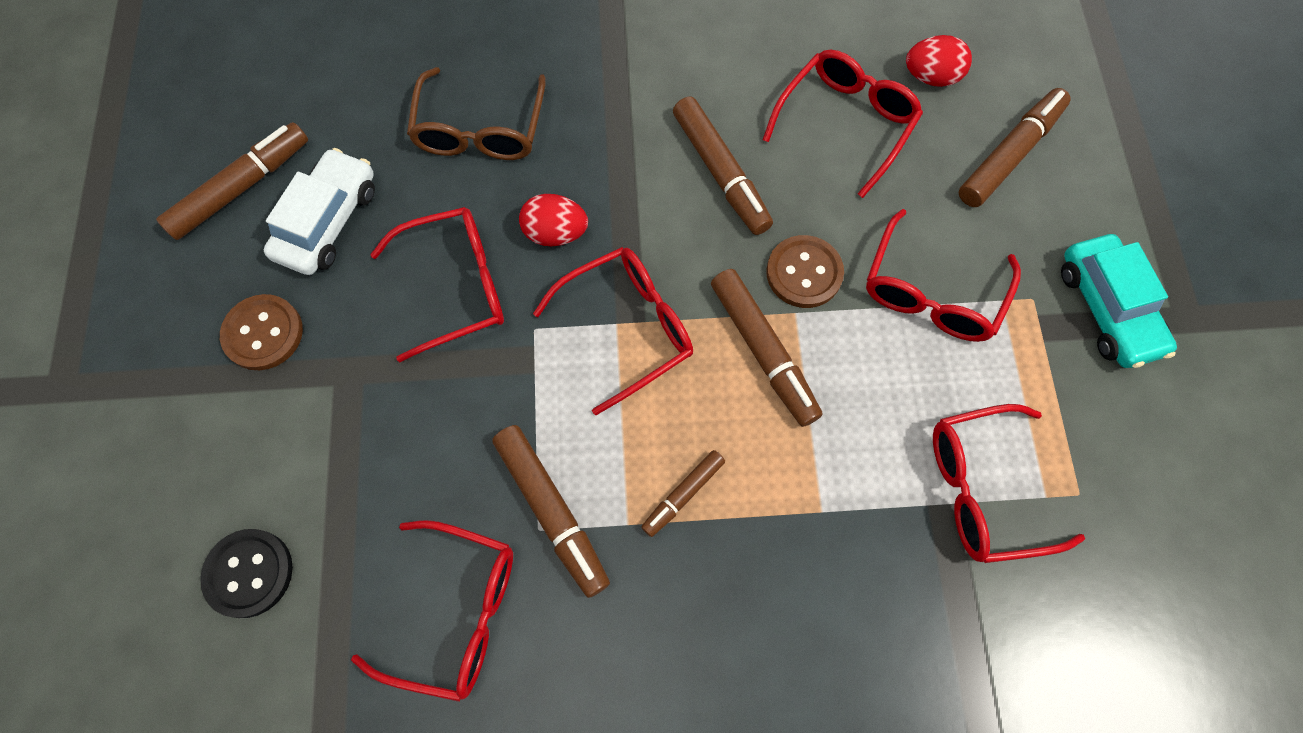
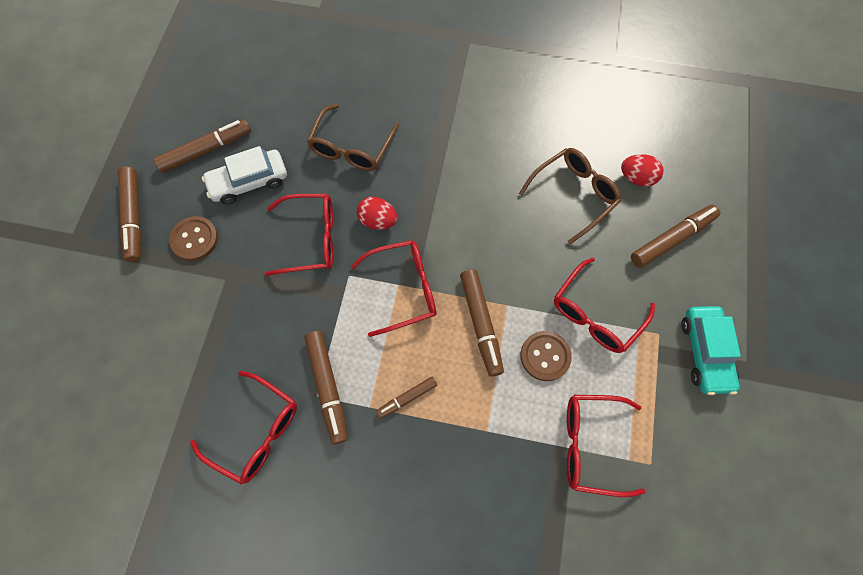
camera: 15 degrees right, 0 degrees up
(249, 573) = (148, 376): black button -> none
(328, 221) = (249, 182): white car -> white car turned 150 degrees counterclockwise
(721, 172) = (487, 207): brown marker -> brown marker (134, 217)
(804, 273) = (520, 282): brown button -> brown button (545, 356)
(846, 123) = (574, 195): red glasses -> brown glasses

